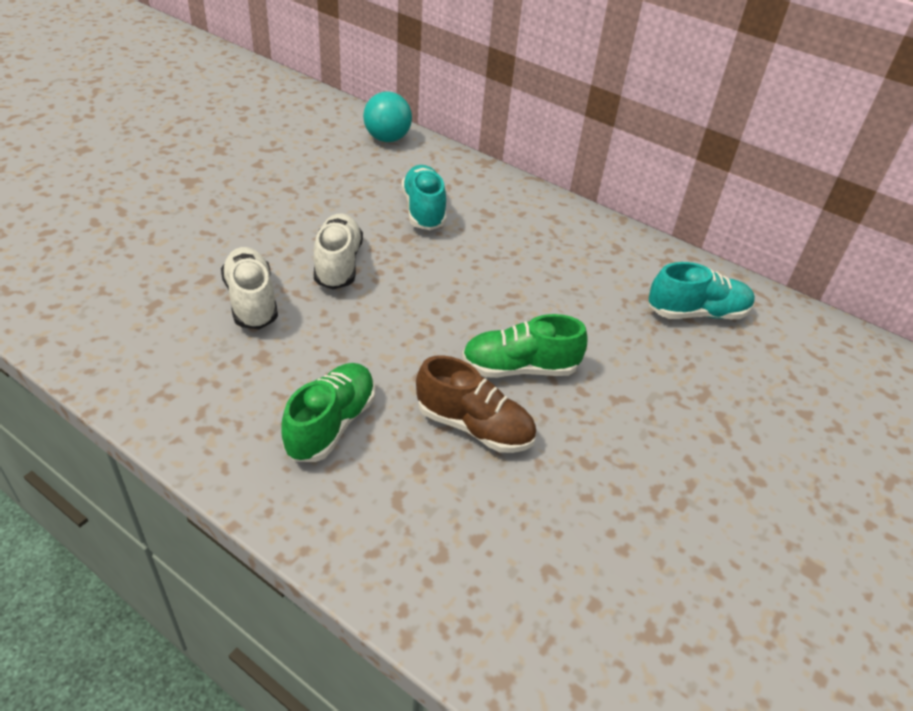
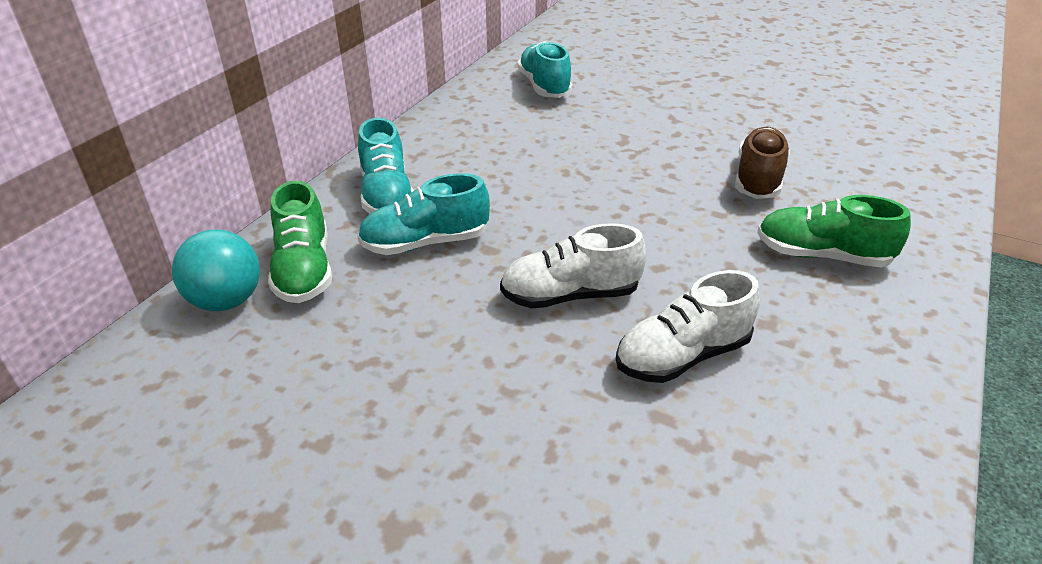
camera: 95 degrees left, 5 degrees down
(492, 199) = (387, 195): none -> turquoise shoe
(520, 368) = (670, 162): green shoe -> green shoe (304, 270)

